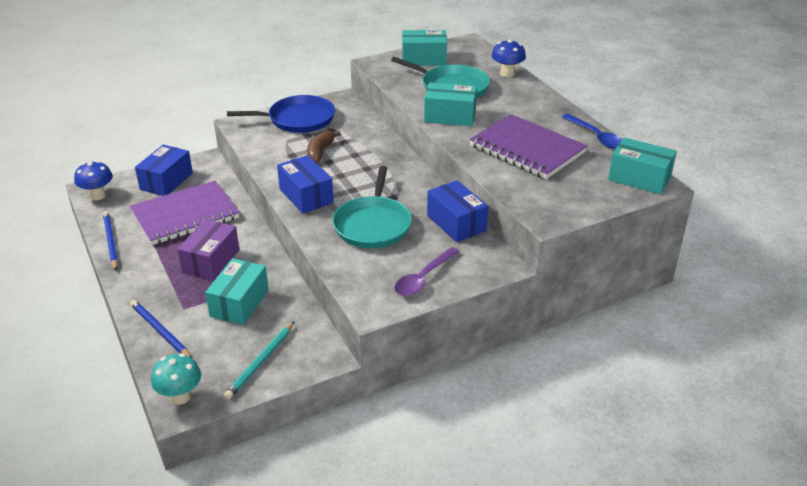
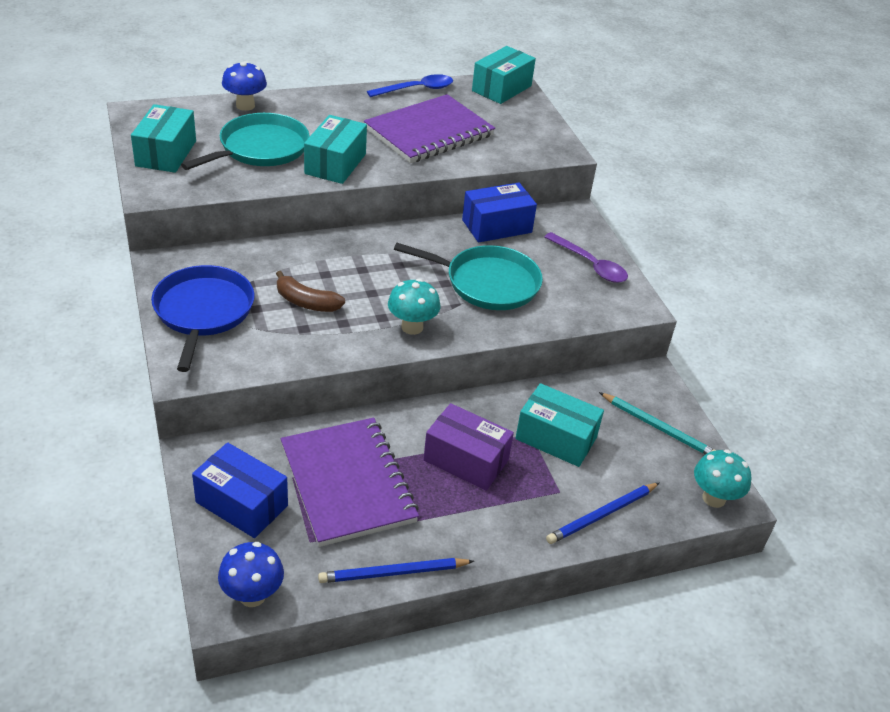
camera: 85 degrees left, 5 degrees up
(306, 196) = (412, 327): blue box -> turquoise mushroom

